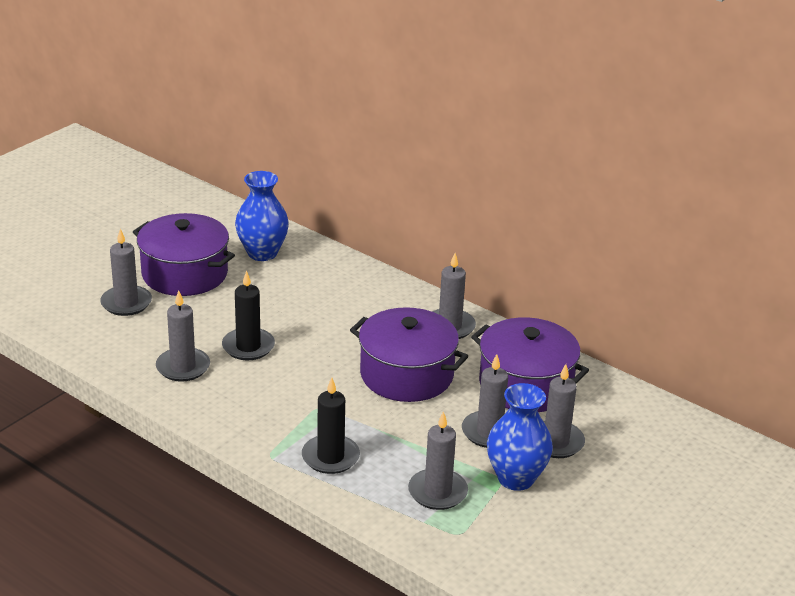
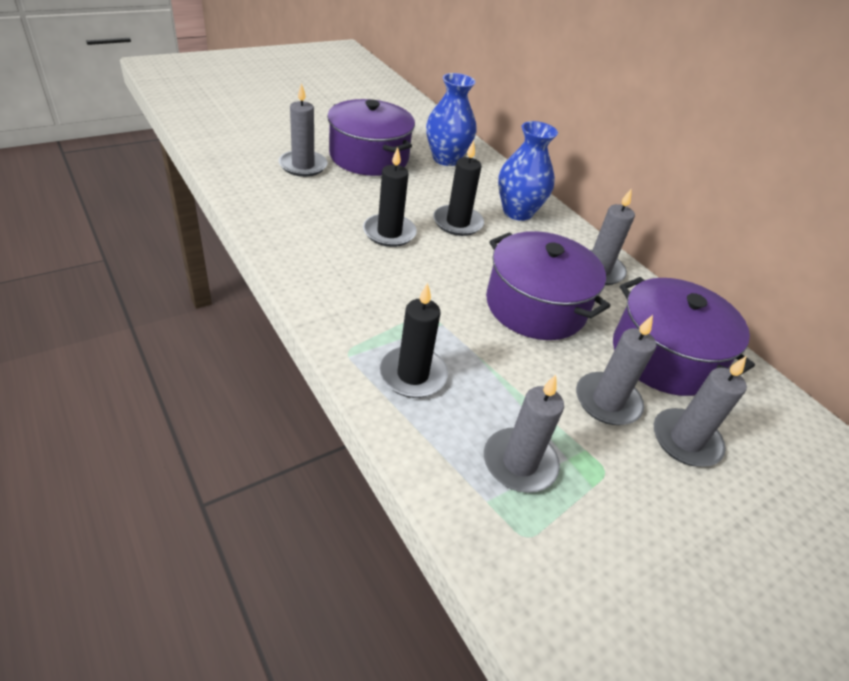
camera: 15 degrees right, 10 degrees up
(183, 367) = (316, 234): grey candle -> none
(306, 318) = (457, 223): none -> black candle
(516, 478) = (624, 476): blue vase -> blue vase (517, 212)

